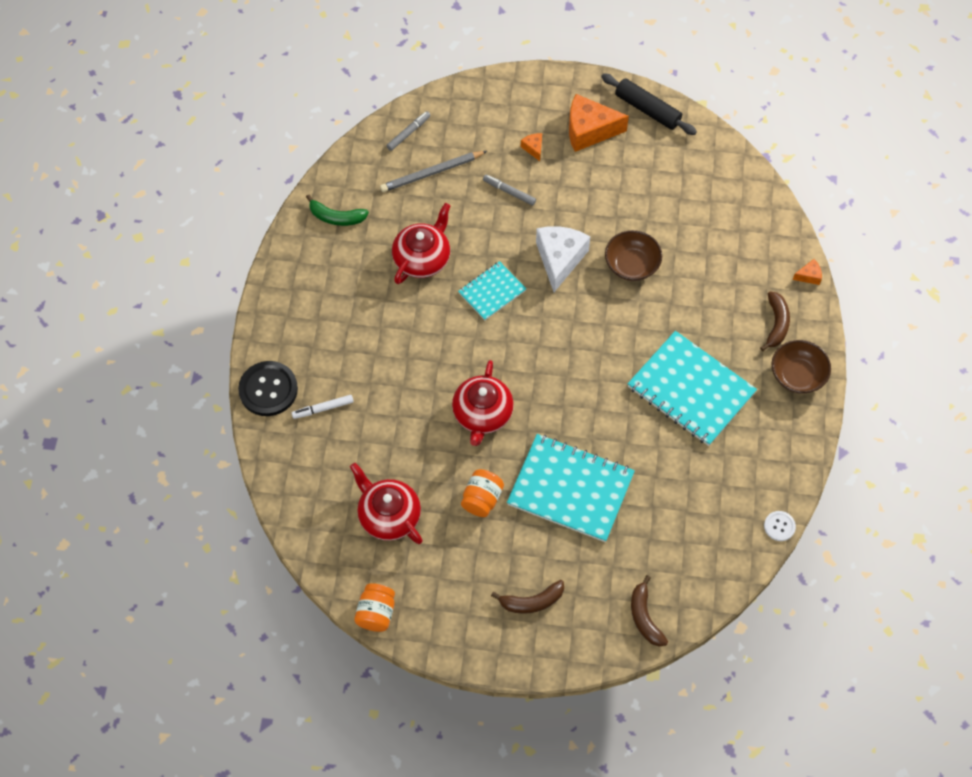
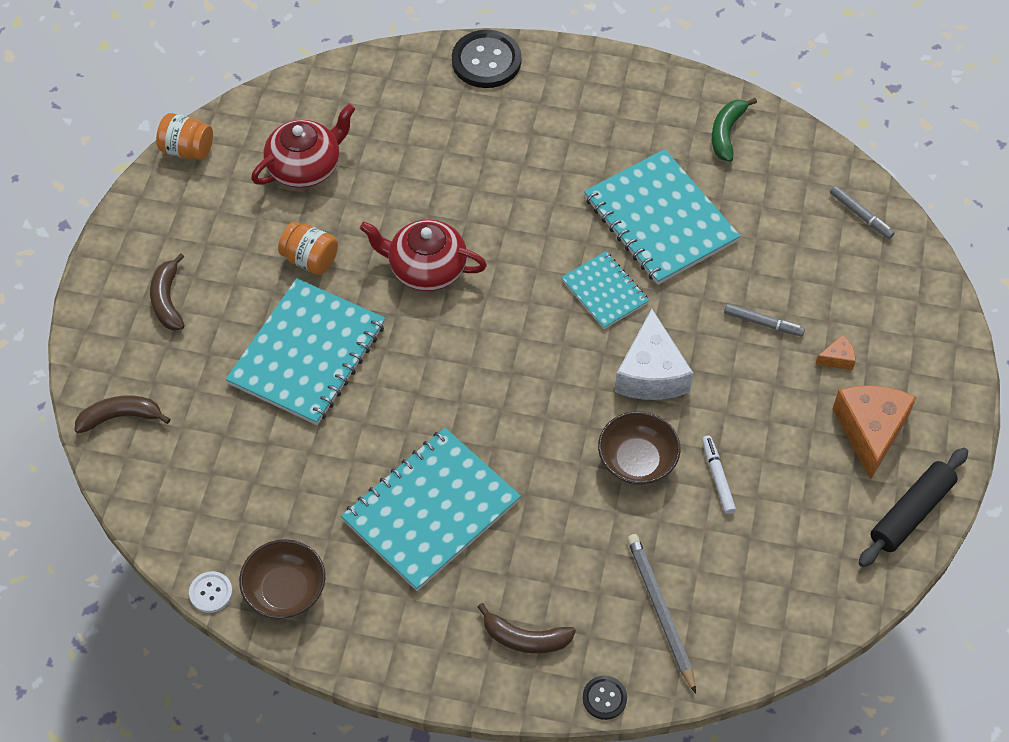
camera: 95 degrees right, 5 degrees down
(323, 409) = (454, 111): white marker -> white marker (717, 477)
(422, 258) = (660, 219): red teapot -> turquoise notebook
(432, 173) = (795, 237): grey pencil -> grey pencil (660, 611)
(509, 192) = (763, 323): grey marker -> grey marker turned 75 degrees clockwise
(560, 259) = (651, 374): white cheese -> white cheese turned 75 degrees clockwise
(797, 375) = (437, 654): brown bowl -> brown bowl (285, 590)
(809, 276) = (604, 698): orange cheese -> black button

